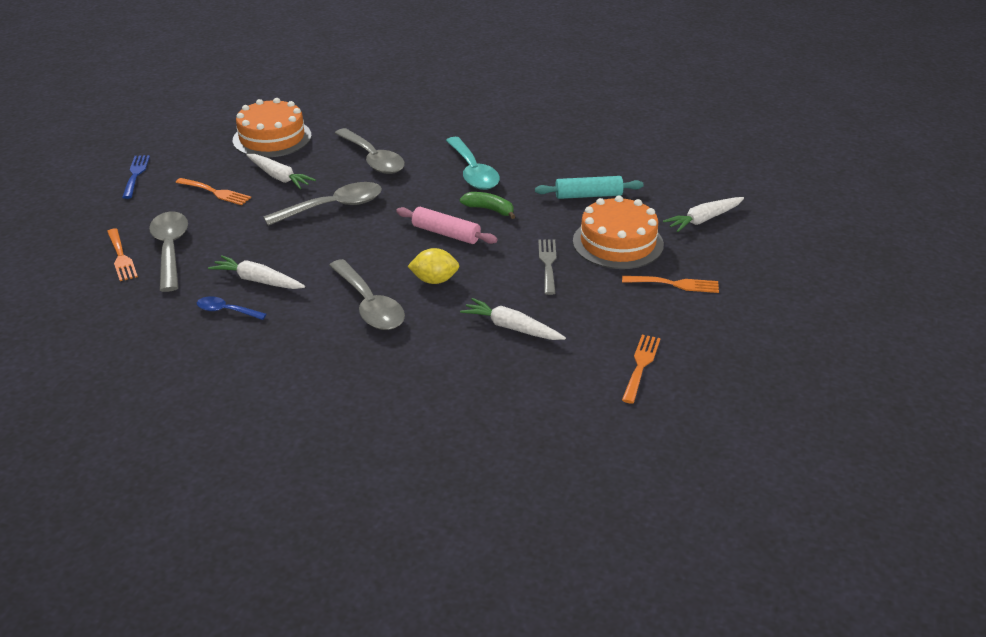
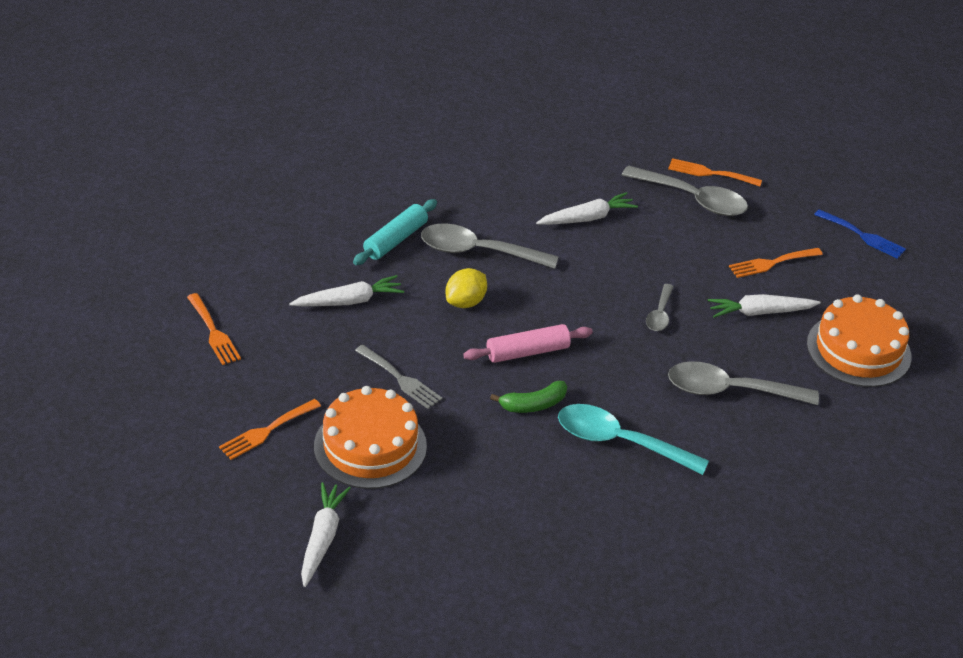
camera: 130 degrees right, 5 degrees up
(226, 311) = (563, 186): blue spoon -> none
(333, 207) = (660, 314): grey spoon -> grey spoon, size x0.53
(588, 195) = (472, 491): turquoise rolling pin -> turquoise rolling pin (395, 240)

